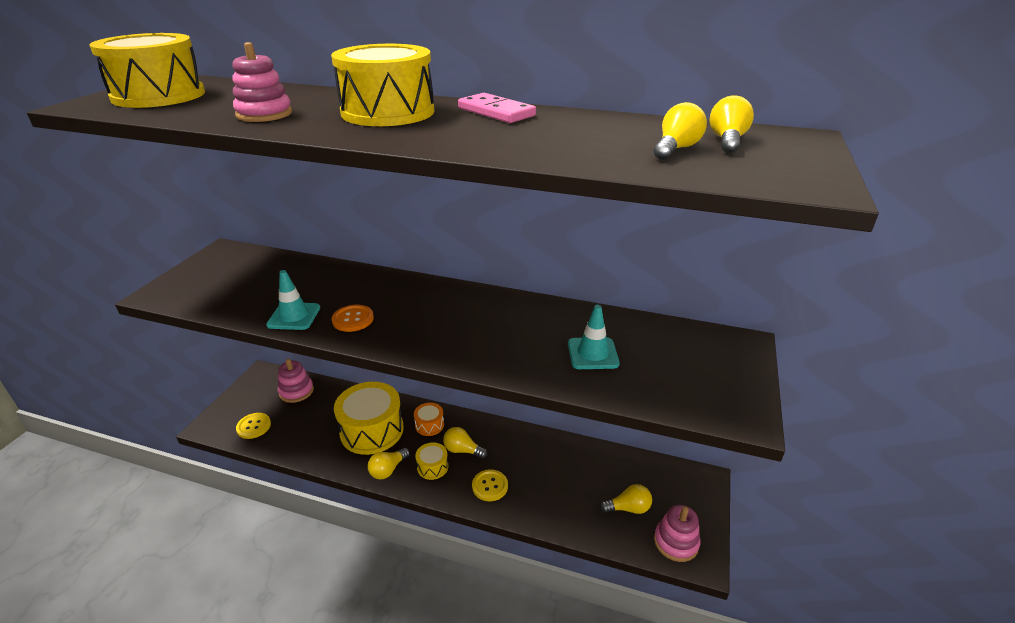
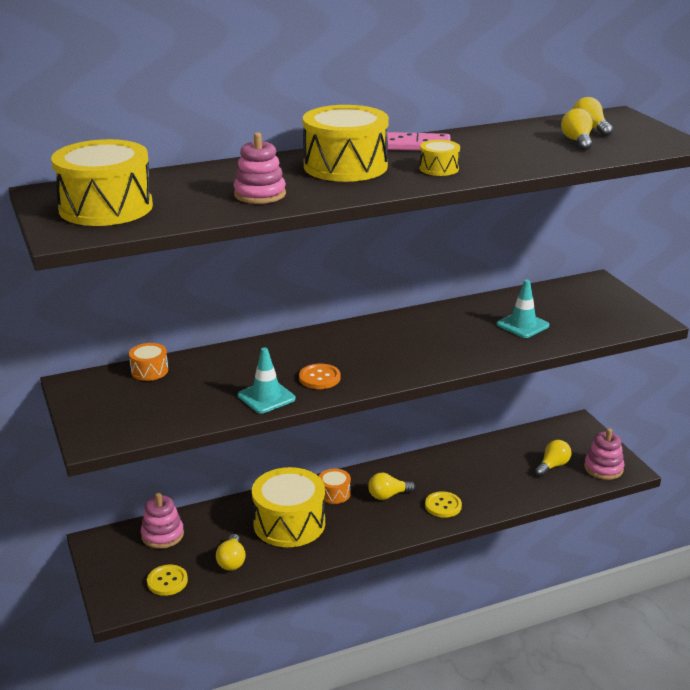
camera: 40 degrees left, 5 degrees down
(272, 261) = (149, 371): none -> orange drum
(388, 470) = (348, 540): yellow light bulb -> yellow light bulb (232, 561)
(432, 467) = (381, 518): yellow drum -> yellow drum (439, 168)

